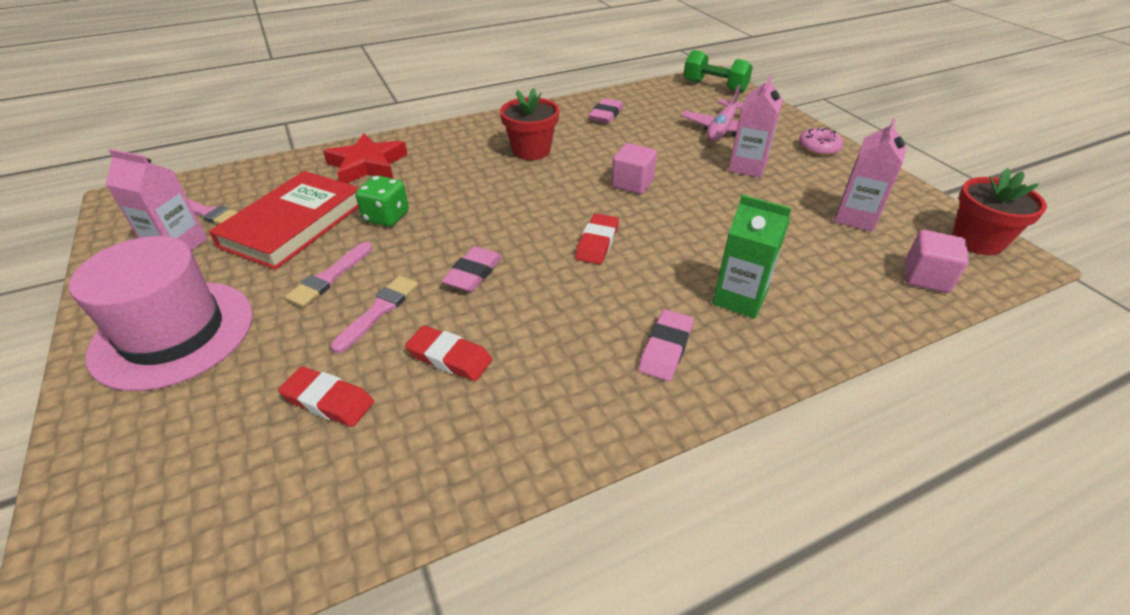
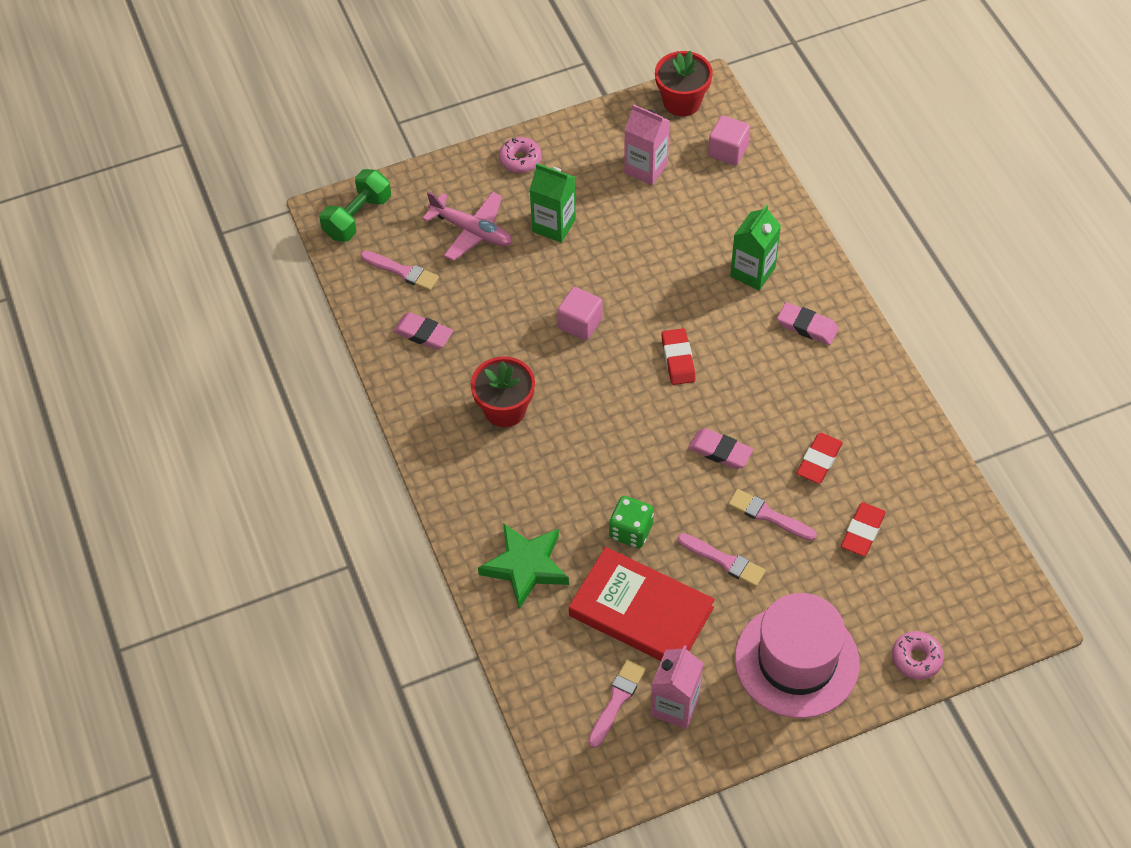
camera: 85 degrees left, 15 degrees up
(101, 457) = (916, 658): none -> pink donut
(367, 165) = (526, 566): red star -> green star
(597, 243) = (678, 359): red eraser -> red eraser turned 60 degrees clockwise
(667, 104) = (402, 271): none -> pink brush
(747, 167) = (554, 225): pink carton -> green carton

